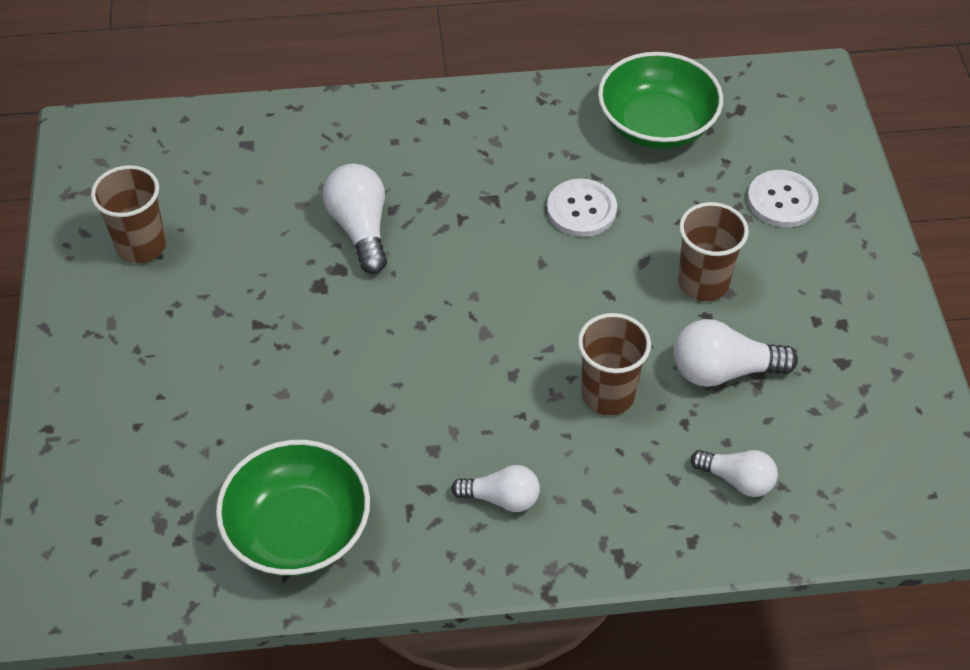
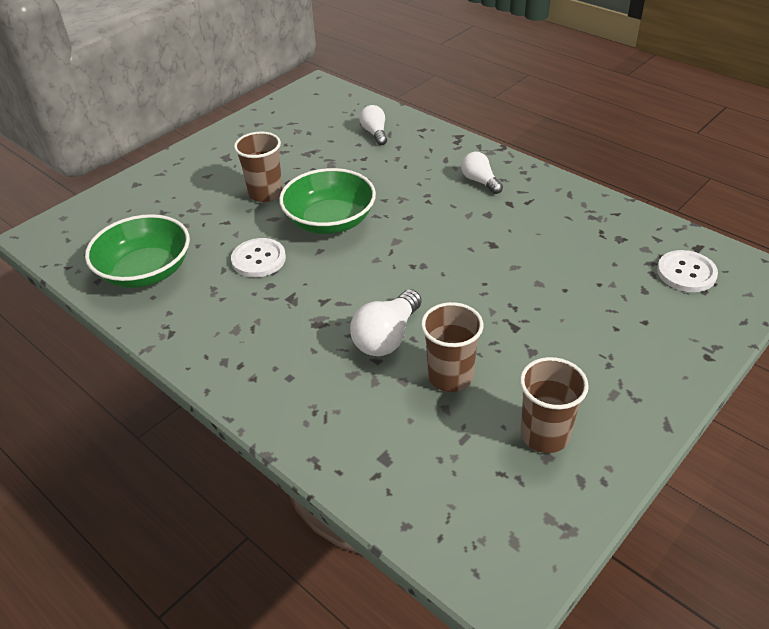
camera: 130 degrees left, 10 degrees down
(298, 529) = (592, 225): green bowl -> green bowl (330, 221)
(608, 394) = (378, 184): brown cup -> brown cup (450, 376)
(723, 371) = (317, 162): white light bulb -> none
(782, 200) = (170, 198): white button -> white button (686, 273)

